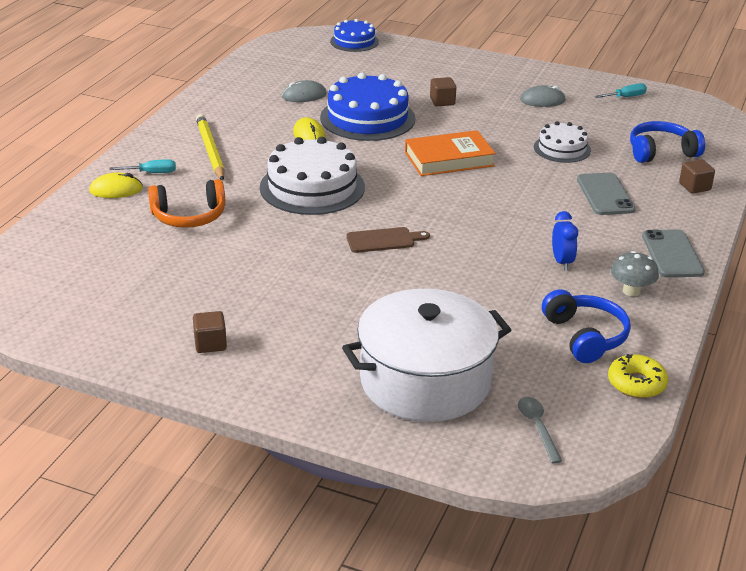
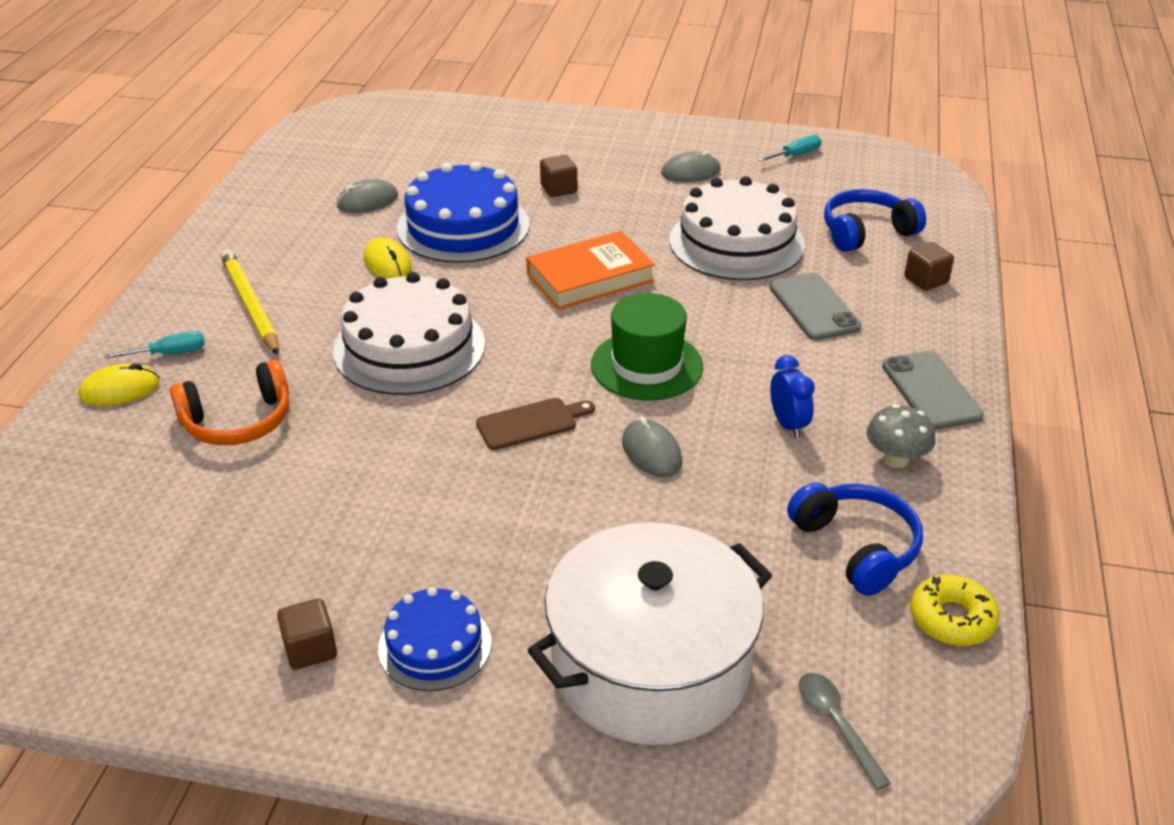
camera: 10 degrees left, 5 degrees up
(354, 41) = (419, 111): blue cake -> blue cake (435, 645)
(461, 266) = (651, 452): none -> grey mouse
(473, 216) = (646, 365): none -> green hat
(562, 148) = (736, 242): white cake -> white cake, size x1.74

